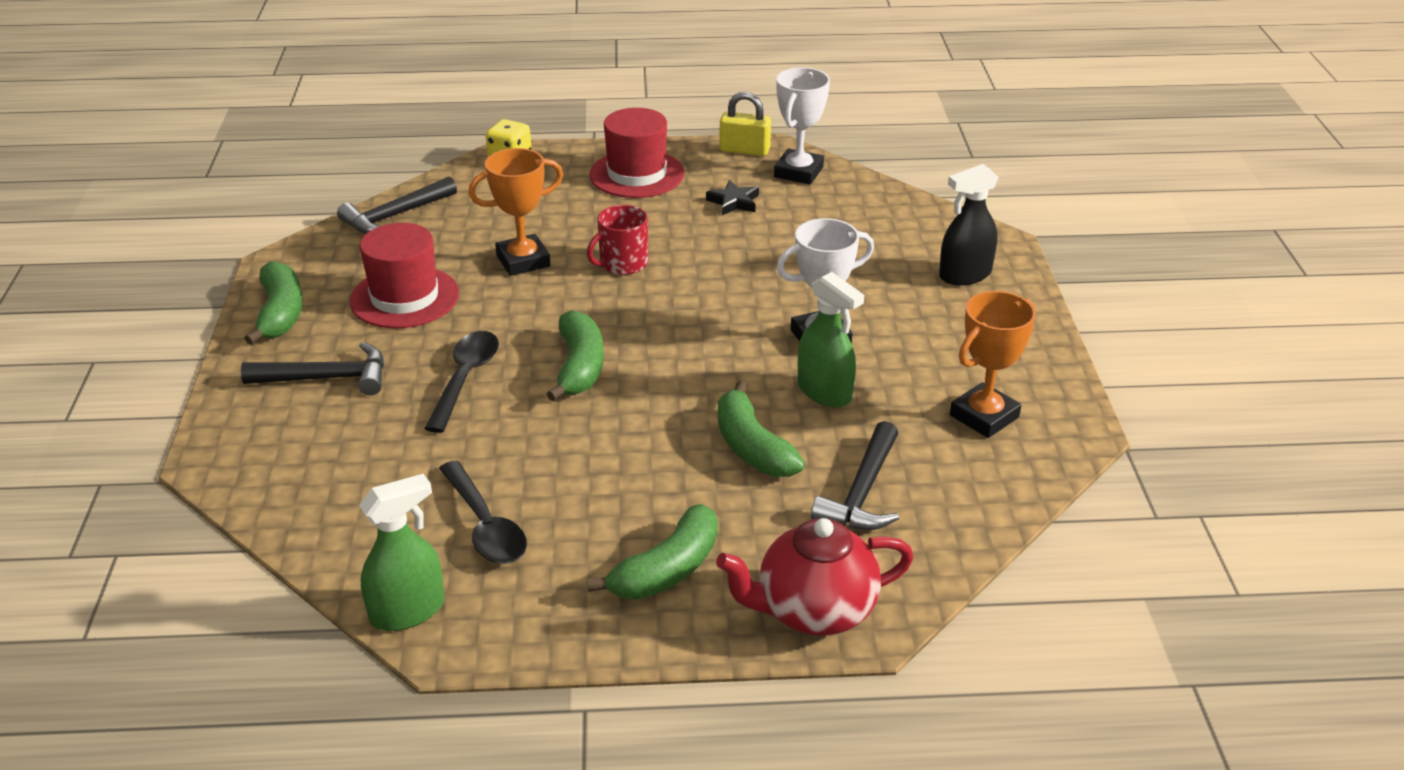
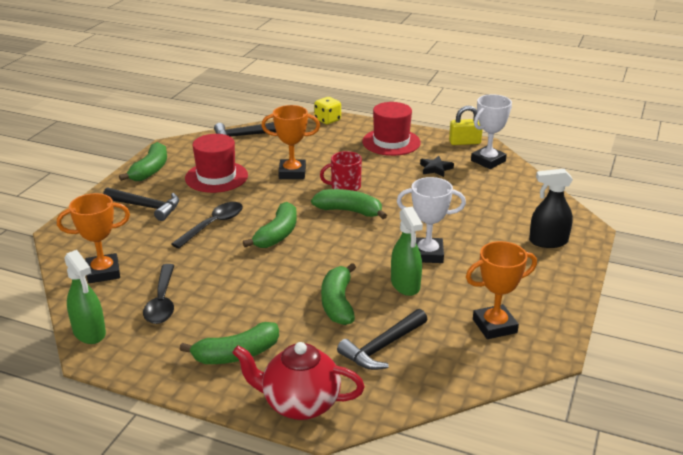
camera: 25 degrees right, 5 degrees down
(346, 507) = (103, 272): none -> orange trophy
(408, 611) = (89, 332): green spray bottle -> green spray bottle turned 60 degrees clockwise
(659, 301) = (349, 211): none -> green banana
(744, 150) = (464, 142): yellow padlock -> yellow padlock turned 45 degrees counterclockwise

